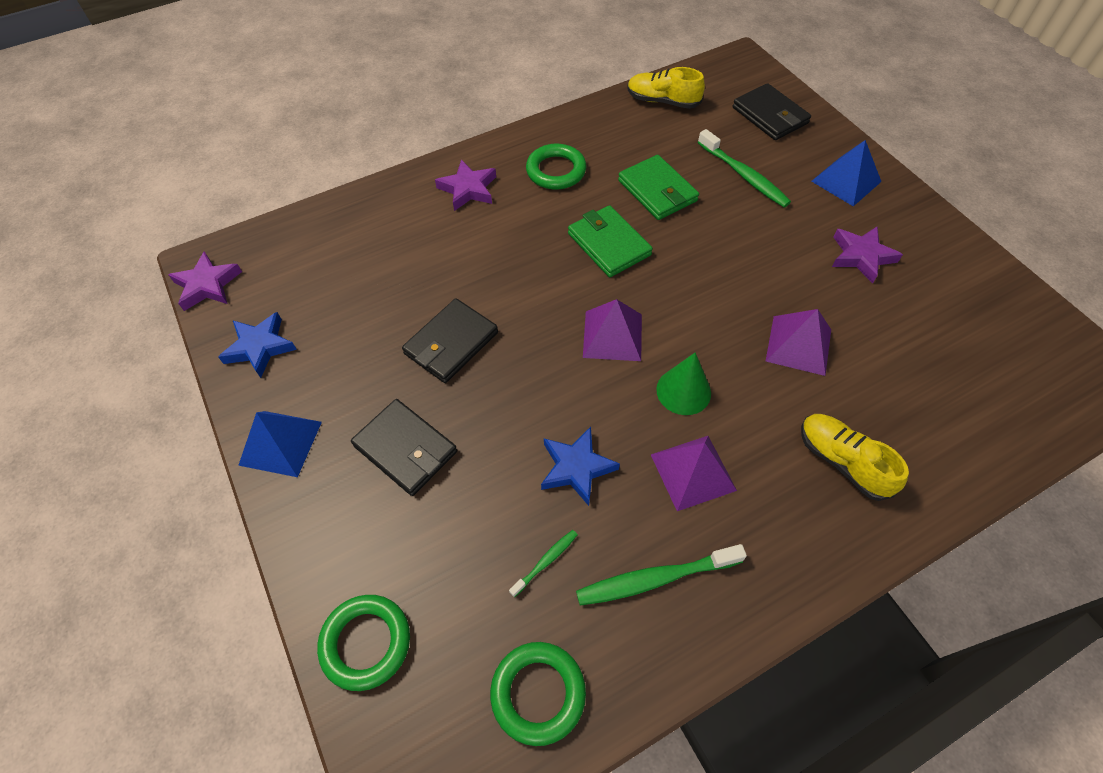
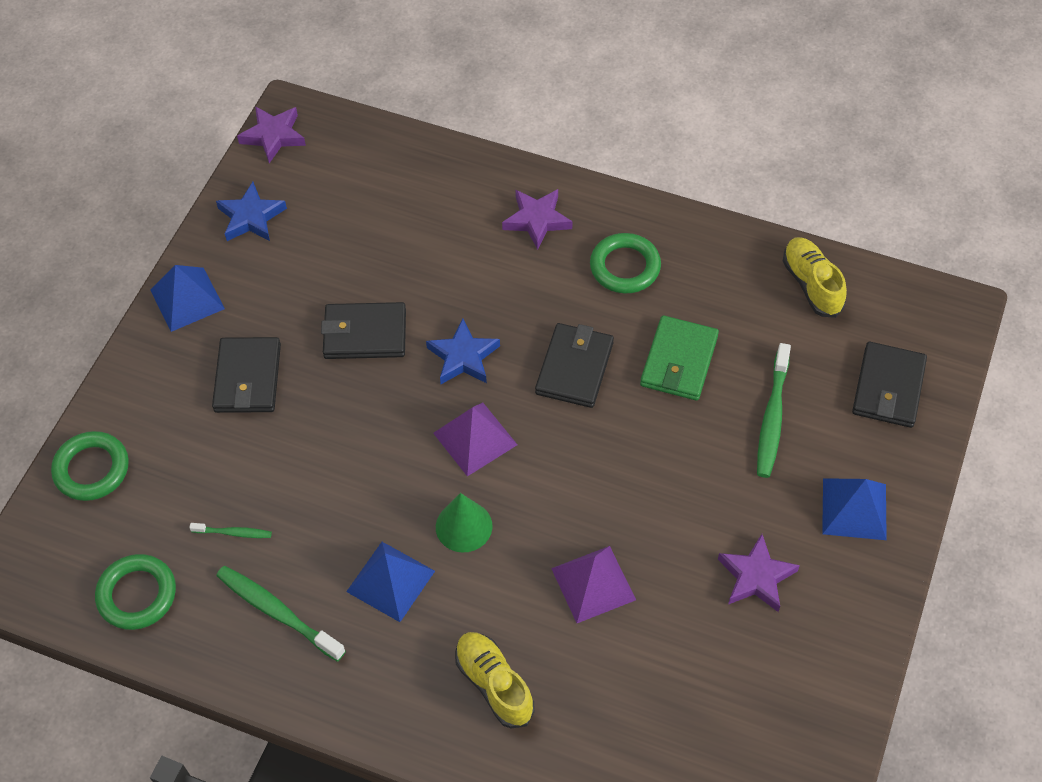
camera: 50 degrees right, 0 degrees up
(576, 468) = (326, 499): blue star -> blue star (463, 357)
(609, 244) = (574, 368): green wallet -> black wallet
(693, 472) = (391, 581): purple pyramid -> blue pyramid
(842, 461) = (494, 684): yellow shoe -> yellow shoe turned 45 degrees counterclockwise

